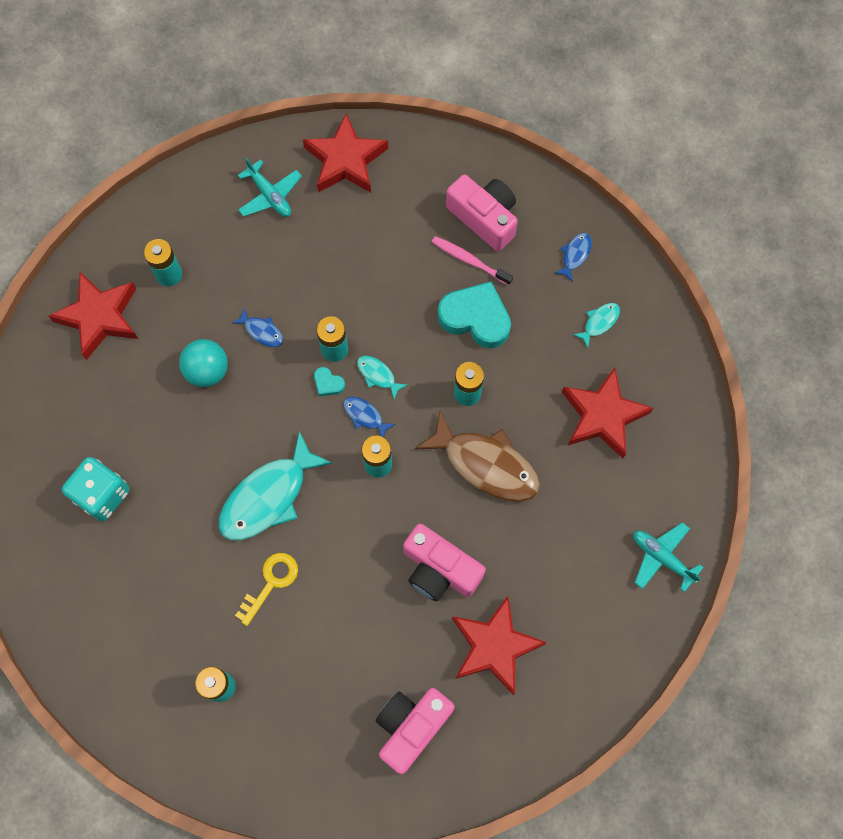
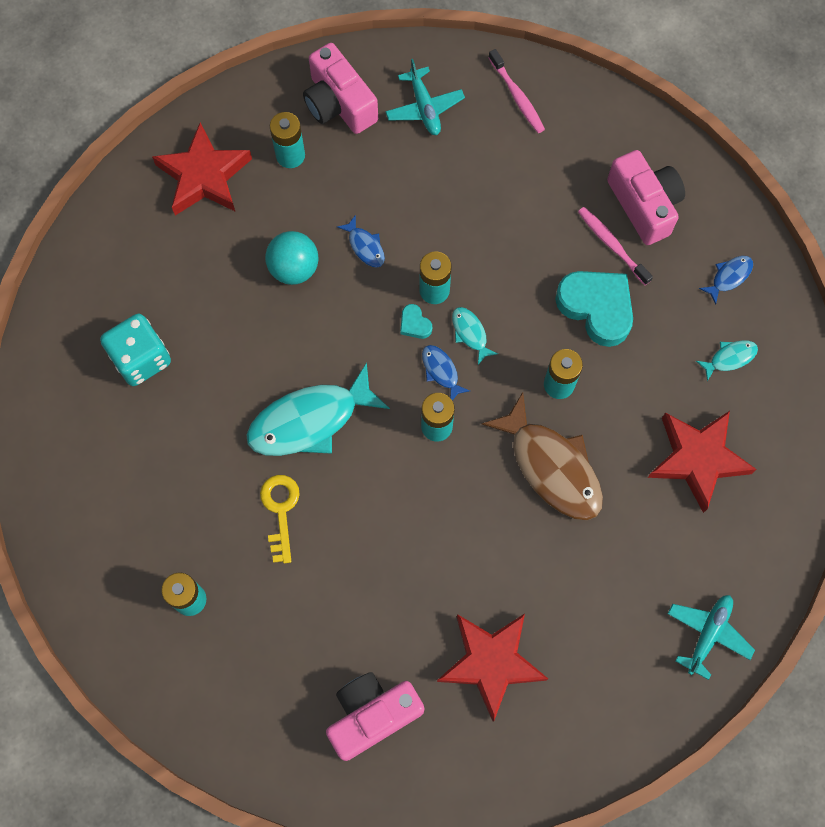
camera: 20 degrees right, 0 degrees up
(271, 582) = (280, 510): yellow key -> yellow key turned 60 degrees counterclockwise
(345, 160) = (517, 96): red star -> pink toothbrush
(439, 569) = (462, 560): pink camera -> pink camera (339, 103)
(662, 558) = (708, 634): turquoise plane -> turquoise plane turned 60 degrees clockwise

